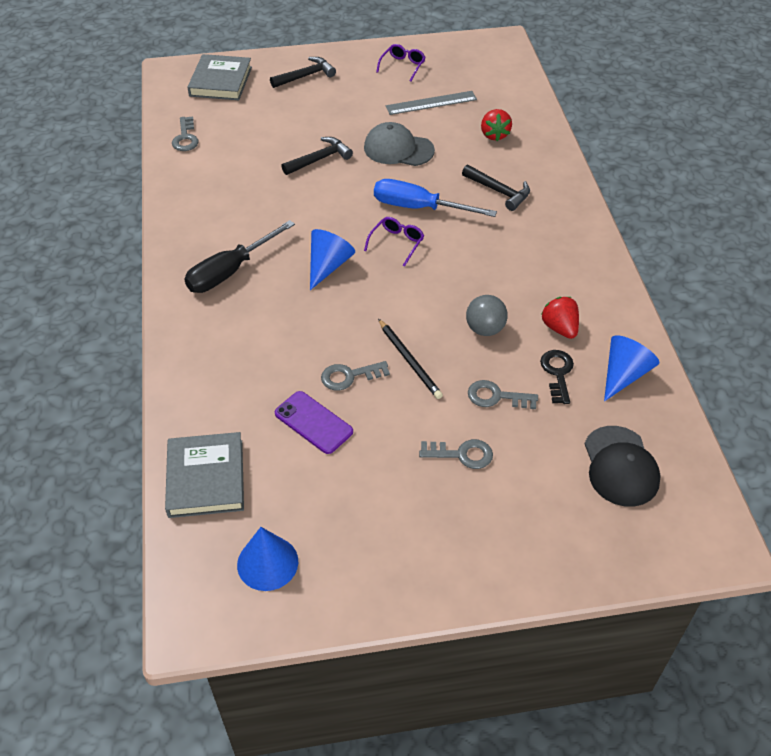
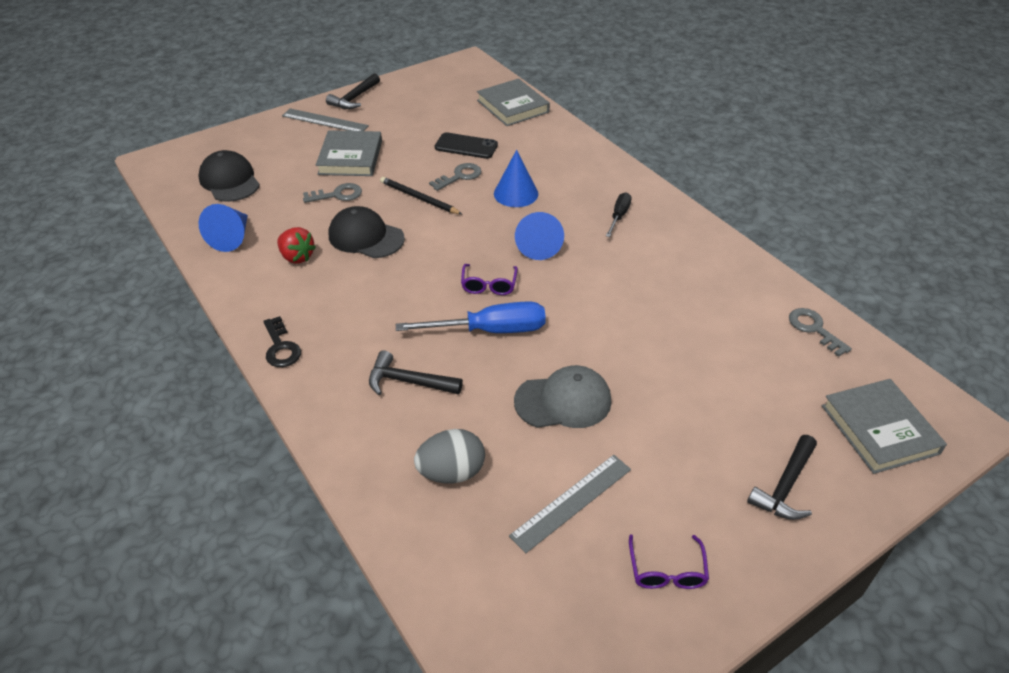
camera: 155 degrees right, 5 degrees down
(230, 271) = (619, 216): black screwdriver -> black screwdriver, size x0.55
(267, 563) = (445, 87): blue cone -> blue cone (516, 193)
(313, 422) = (466, 146): purple phone -> black phone
(320, 159) = (643, 354): black hammer -> black hammer (354, 98)
(462, 454) = (350, 158): grey key -> grey book
(472, 546) = (325, 121): none -> grey ruler
(485, 329) = (366, 237): grey ball -> black cap
(494, 135) = (451, 472): red strawberry -> grey egg
(557, 373) = (291, 223): black key -> black key (281, 347)

